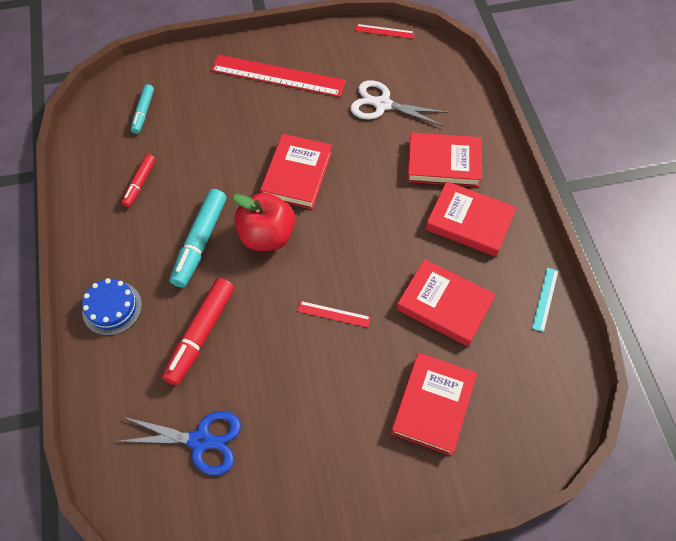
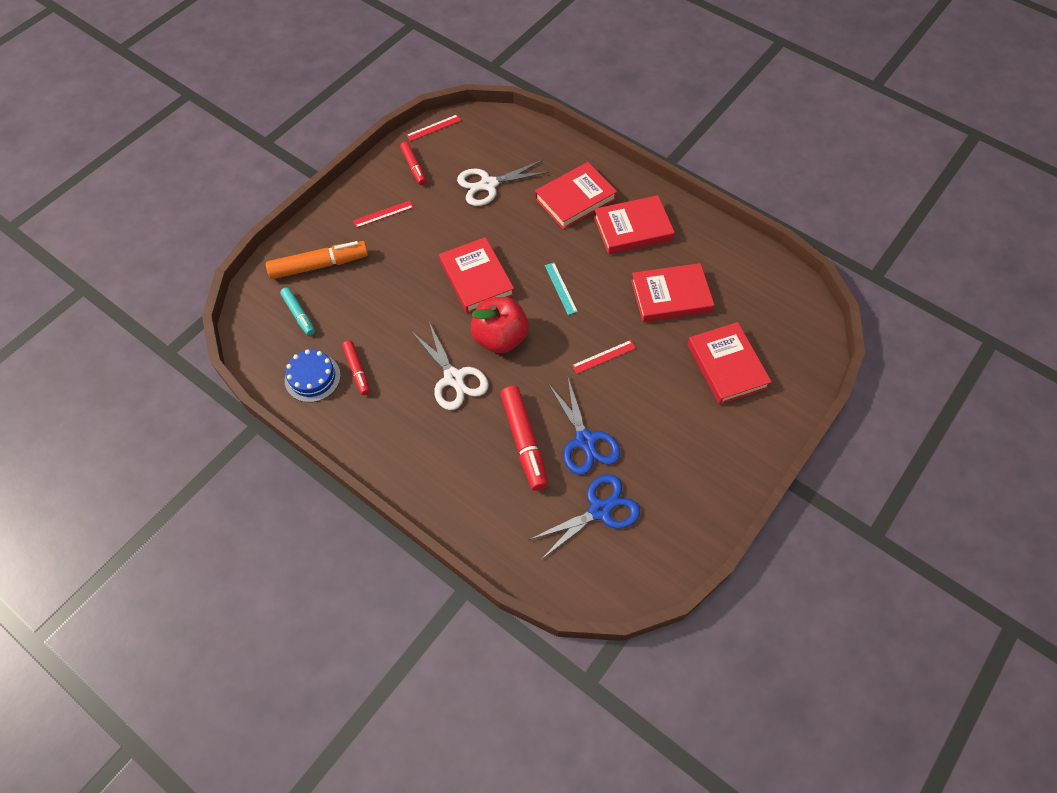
camera: 40 degrees left, 0 degrees up
(112, 308) = (436, 475): blue cake -> blue cake (312, 377)
(193, 84) = (319, 265): none -> orange marker
(200, 242) = (454, 378): turquoise marker -> white scissors
(247, 373) = (585, 441): none -> blue scissors
(278, 75) = (383, 214): red ruler -> red ruler, size x0.45
(337, 53) = (414, 167): none -> red marker
(545, 299) = (729, 246): turquoise ruler -> turquoise ruler (560, 288)

